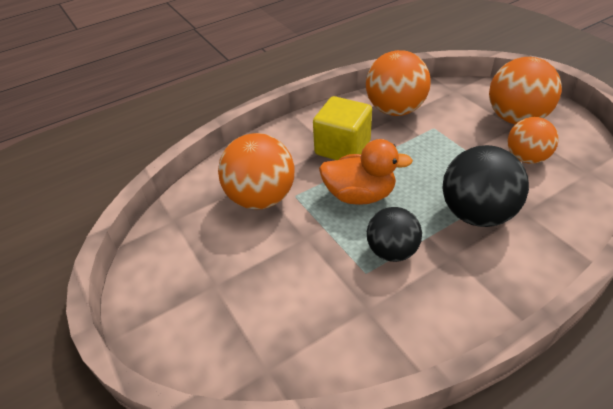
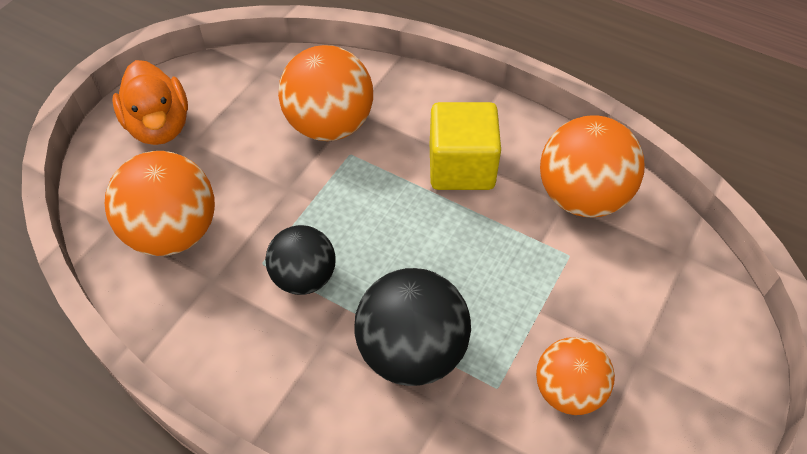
camera: 60 degrees right, 10 degrees up
(359, 195) = (382, 215): orange duck -> orange duck (159, 126)
(516, 118) = (663, 357): orange ball -> orange ball (173, 232)

